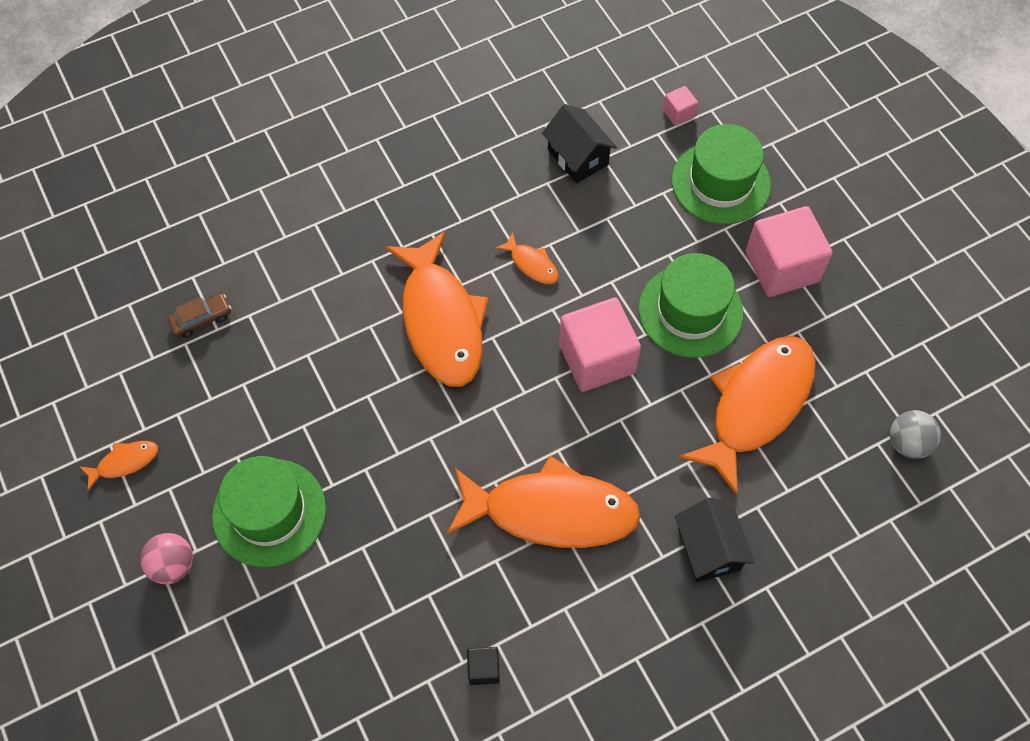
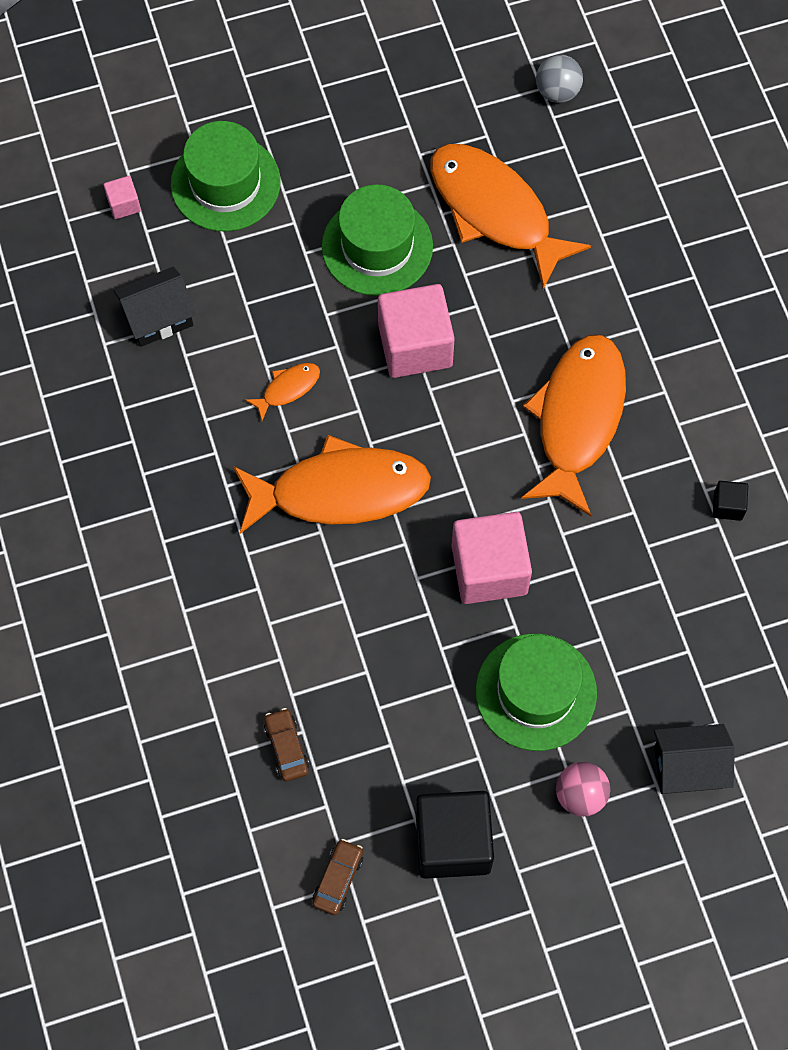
camera: 80 degrees left, 5 degrees up
(89, 377) = (338, 879): none -> brown car
(124, 462) = (453, 842): orange fish -> black cube
(708, 549) = (637, 286): black house -> black house (688, 767)
(781, 267) = (342, 150): pink cube -> pink cube (489, 569)

